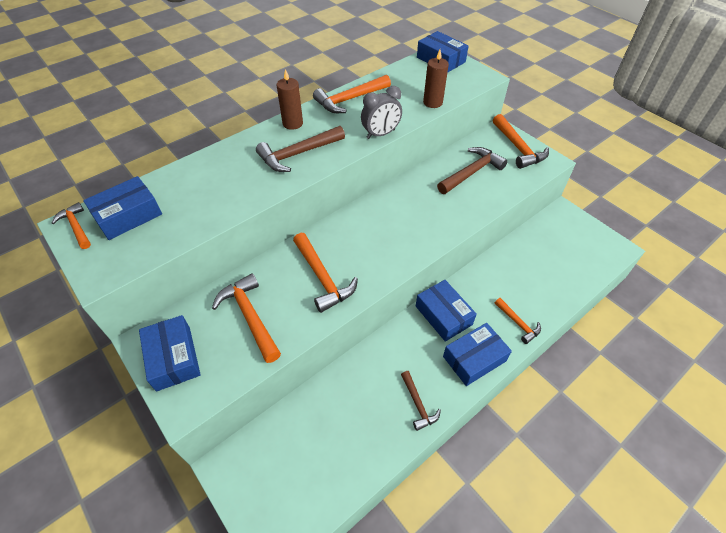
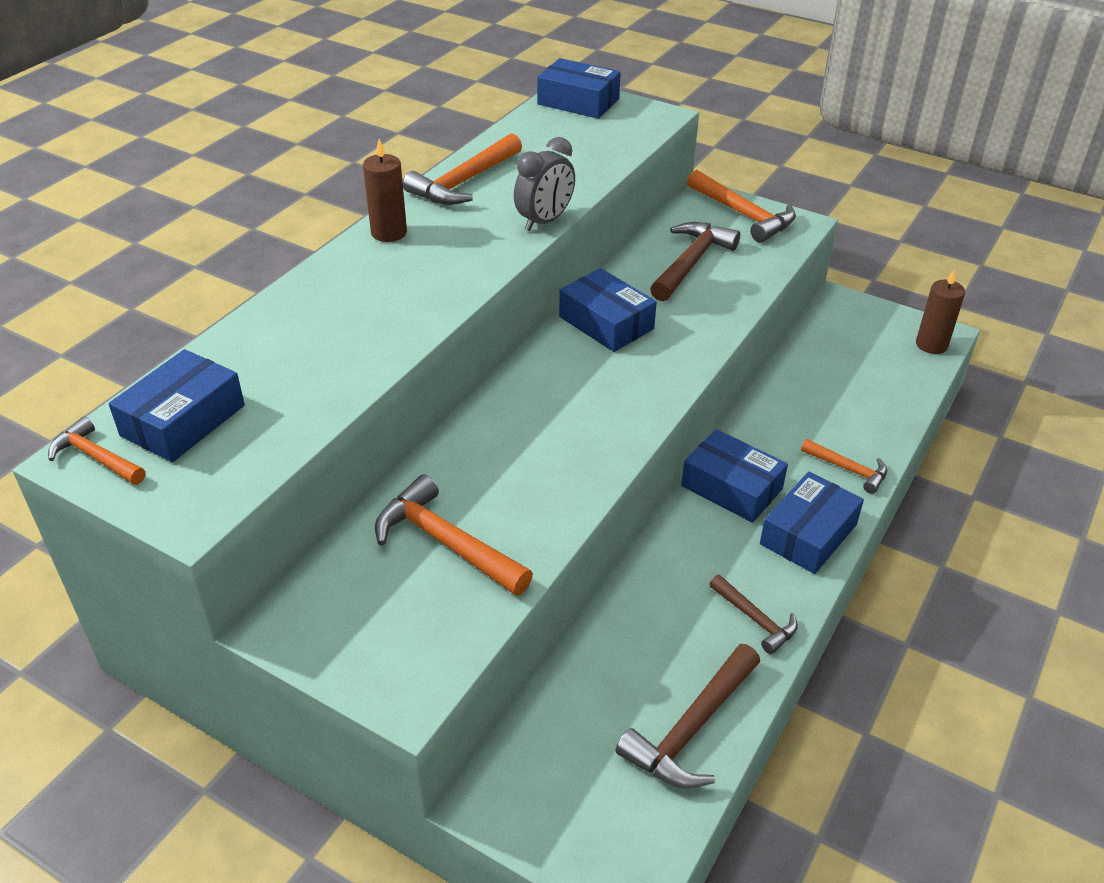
camera: 20 degrees left, 10 degrees down
(173, 358) = (348, 635): blue box -> blue box (606, 323)
(298, 154) = (426, 274): brown hammer -> brown hammer (691, 729)
(323, 278) = (536, 459): orange hammer -> none
(432, 102) = (601, 163): brown candle -> brown candle (931, 345)

